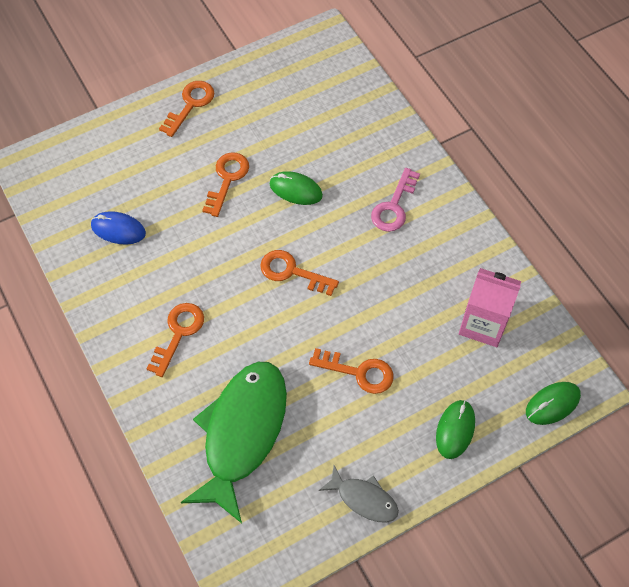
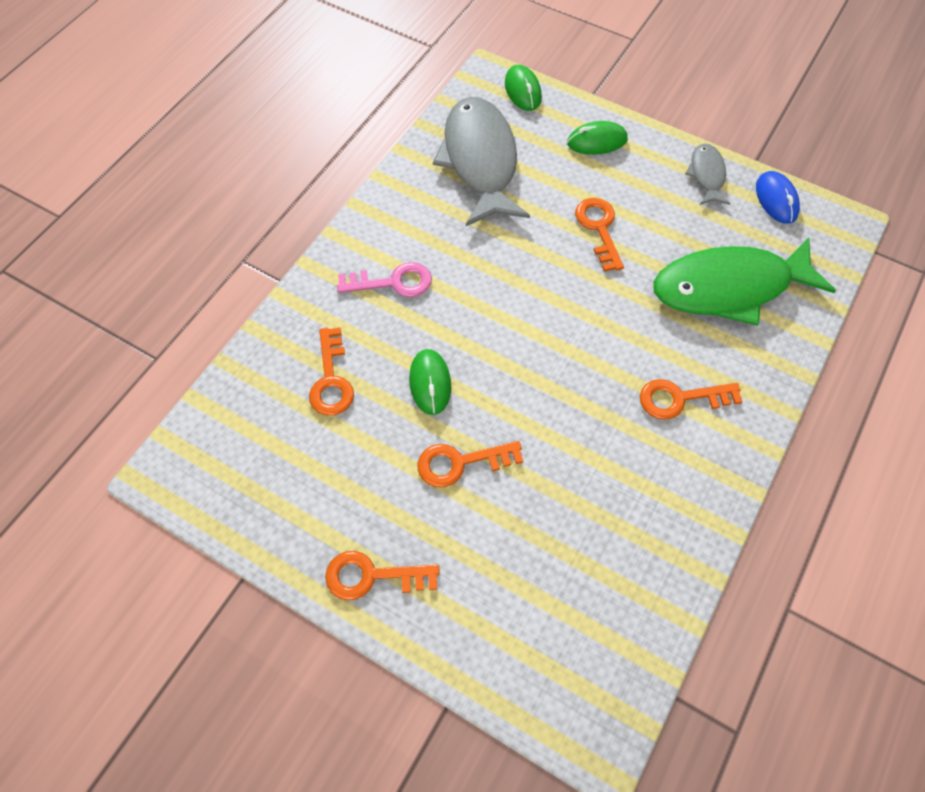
camera: 120 degrees left, 0 degrees up
(118, 230) = (608, 543): blue mouse -> blue mouse (776, 199)
(292, 272) = (535, 334): orange key -> orange key (331, 380)
(483, 324) = (480, 161): pink carton -> grey fish
(552, 404) = (522, 91): green mouse -> green mouse turned 45 degrees clockwise

